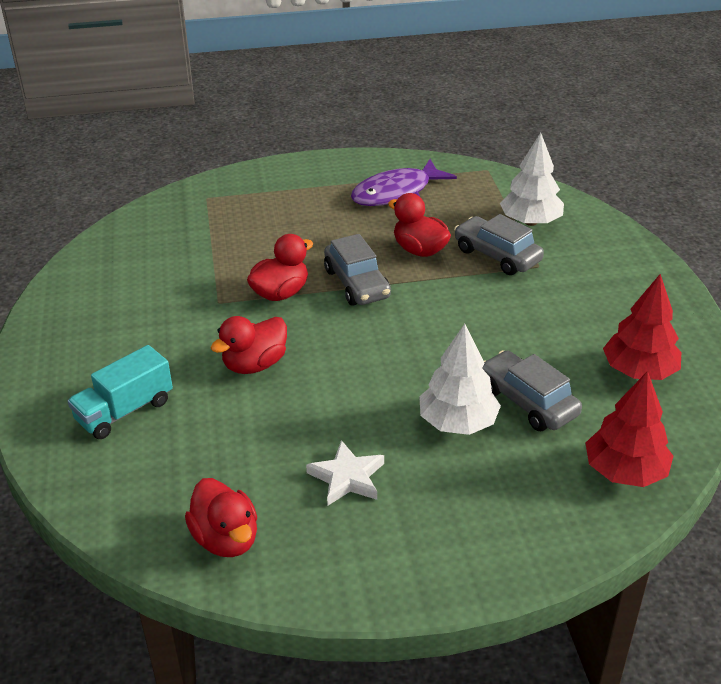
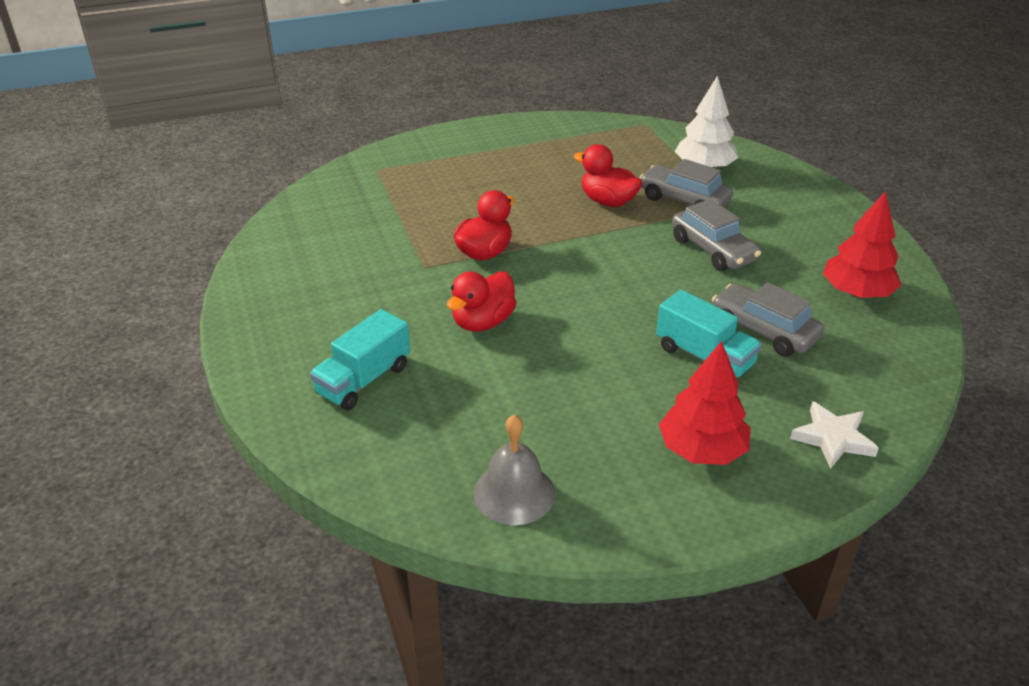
camera: 10 degrees left, 0 degrees up
(226, 539) = (514, 493): red duck -> grey bell
(347, 477) = (615, 420): white star -> white star (833, 438)
(357, 284) = (557, 237): grey car -> grey car (713, 250)
(396, 193) = (565, 151): purple fish -> none
(458, 422) = (704, 356): white tree -> turquoise truck
(625, 471) = (879, 385): red tree -> red tree (702, 450)

